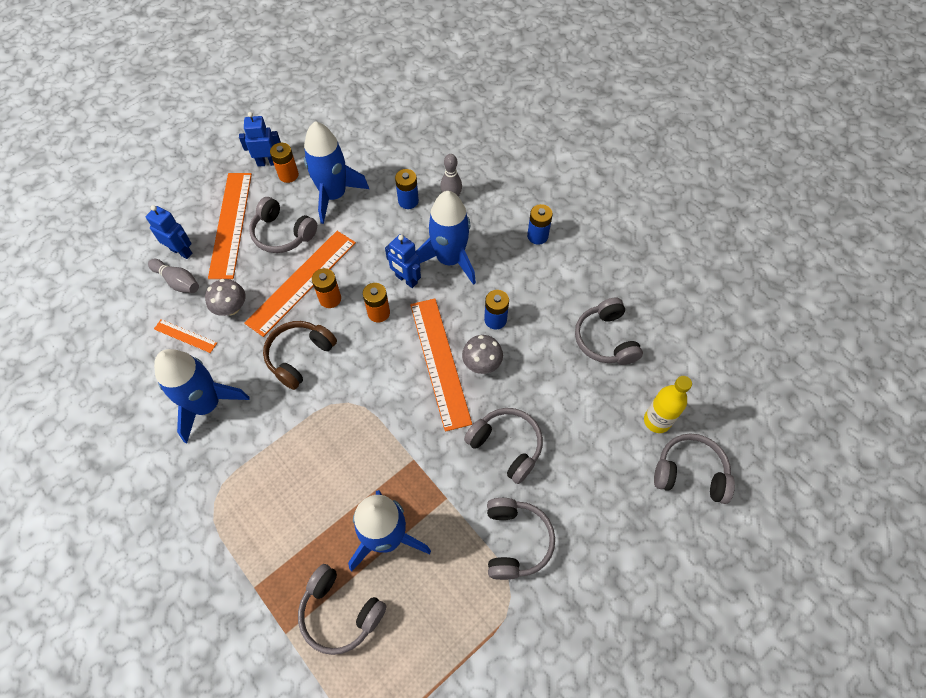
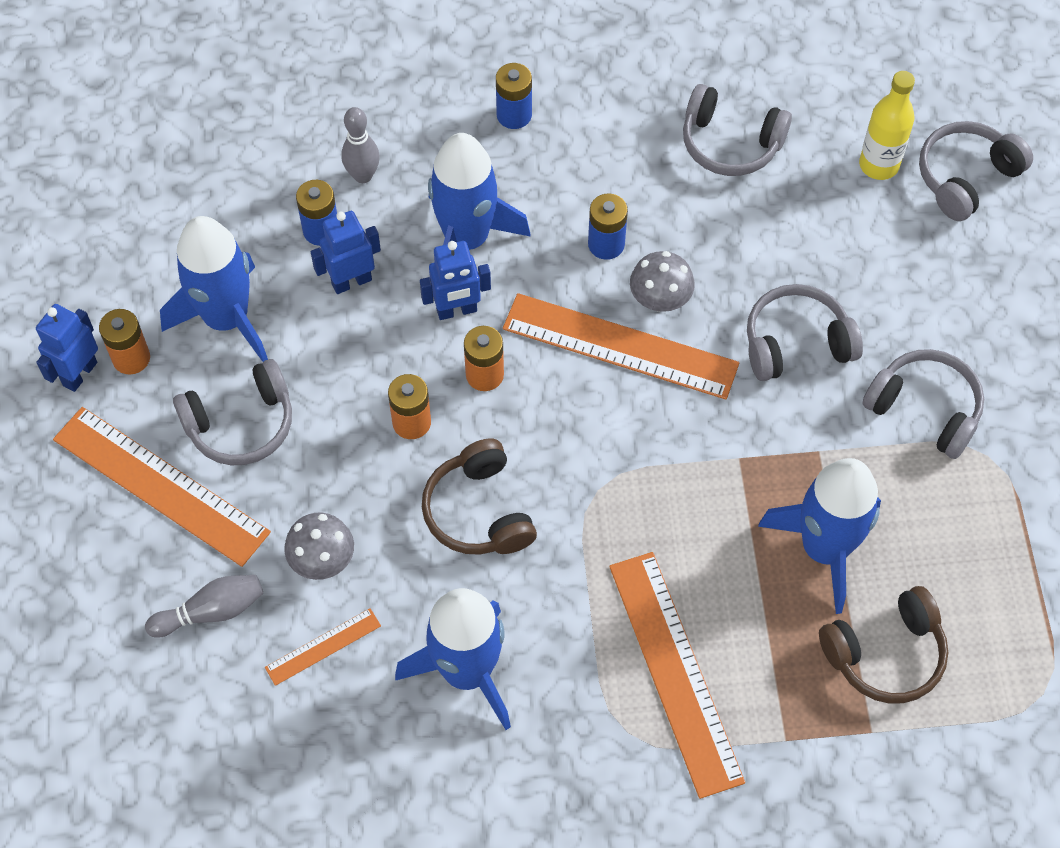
camera: 55 degrees left, 0 degrees up
(181, 251) = (155, 580): blue robot -> blue robot (351, 281)
(302, 282) = (352, 443): orange ruler -> orange ruler (675, 672)
(340, 612) = (885, 654): grey headphones -> brown headphones

